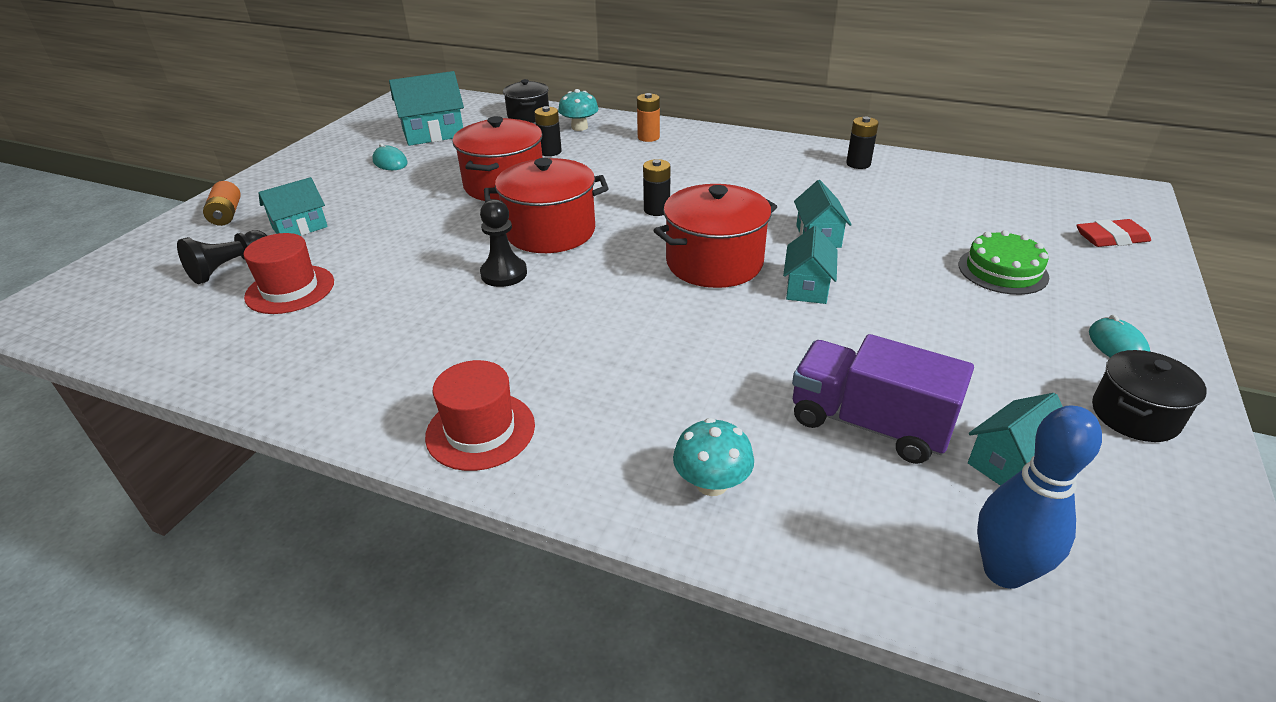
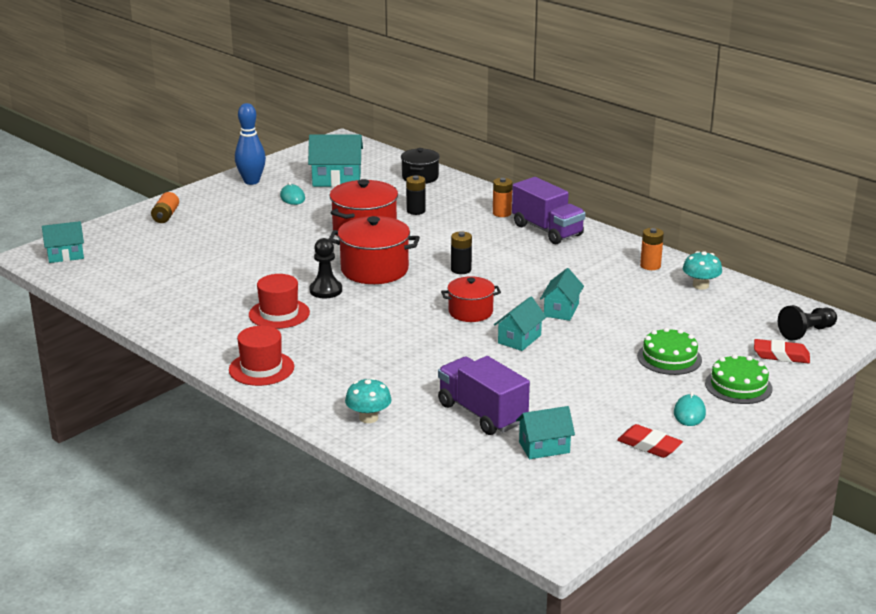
camera: 20 degrees right, 10 degrees down
(229, 268) = (157, 252): black pawn -> black pawn (806, 332)
(290, 289) = (188, 273): red hat -> red hat (279, 314)
(300, 227) = (210, 234): turquoise house -> turquoise house (65, 255)
(579, 127) = (453, 195): turquoise mushroom -> turquoise mushroom (700, 285)
(713, 146) = (547, 230): none -> purple truck
(714, 263) = (470, 312): red pot -> red pot, size x0.62
(858, 164) = (650, 266): black battery -> orange battery
(1004, 571) = (486, 483): blue bowling pin -> blue bowling pin (251, 181)
(1119, 290) = (738, 386): none -> green cake
(1134, 415) = (649, 445): black pot -> red eraser

